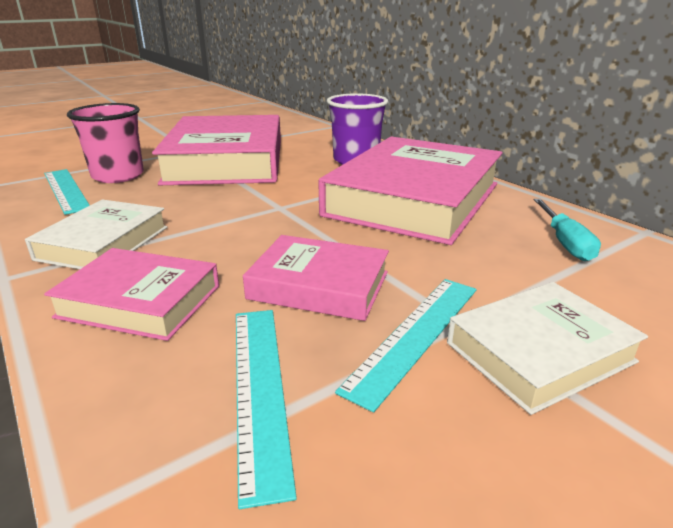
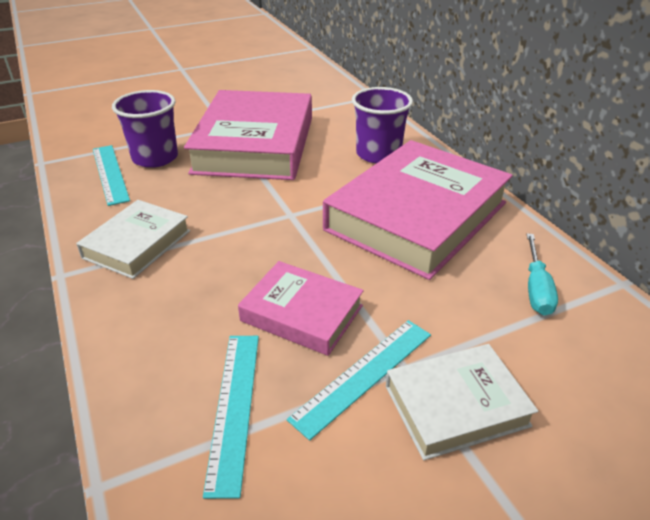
camera: 10 degrees right, 10 degrees up
(118, 176) = (155, 158): pink cup -> purple cup
(140, 301) = (159, 313): pink book -> none

